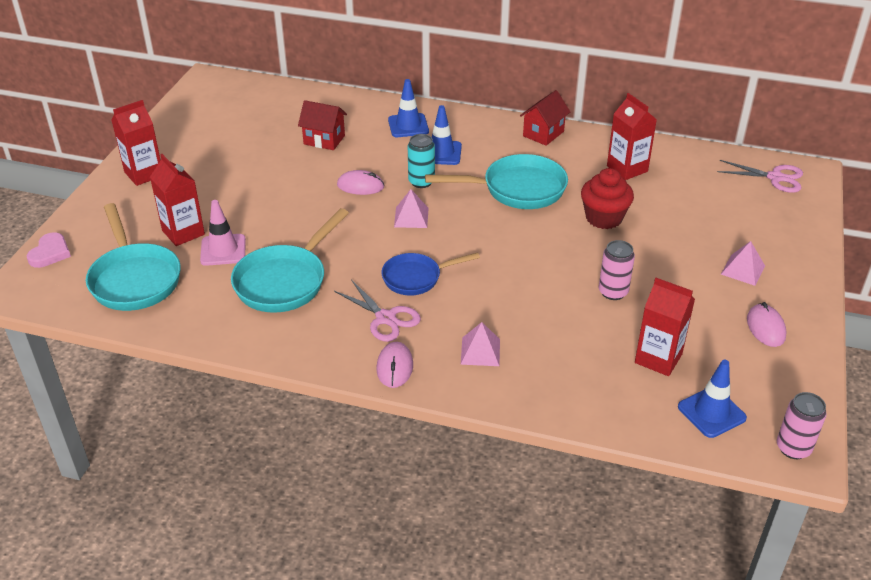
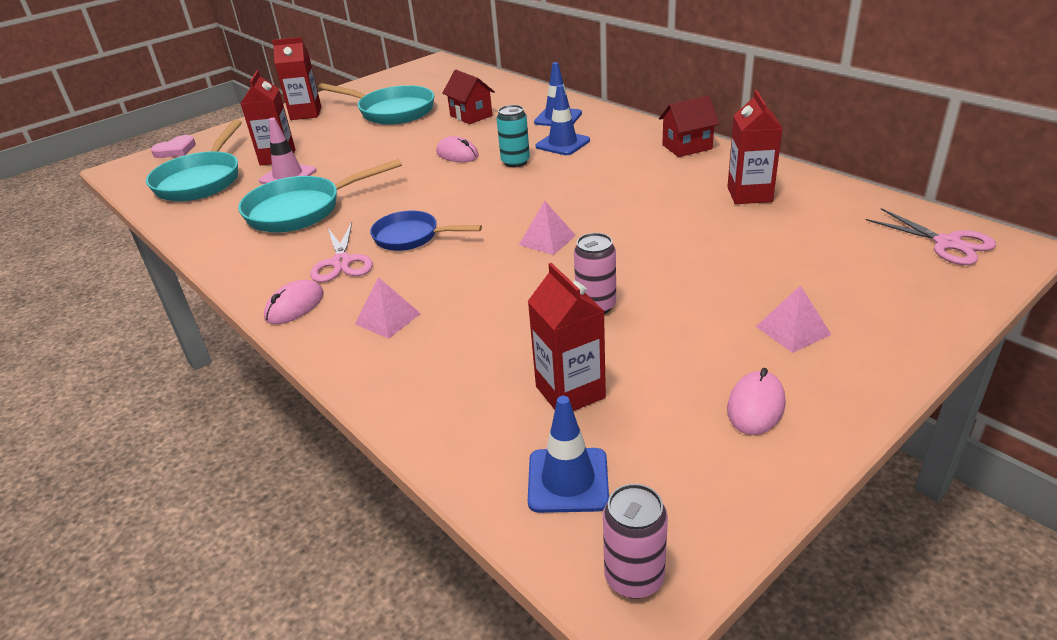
camera: 35 degrees right, 5 degrees down
(411, 217) = (470, 187): pink pyramid -> pink pyramid (547, 240)
(517, 189) = (602, 187): turquoise pan -> turquoise pan (392, 111)
(604, 218) = (668, 233): red cupcake -> none

